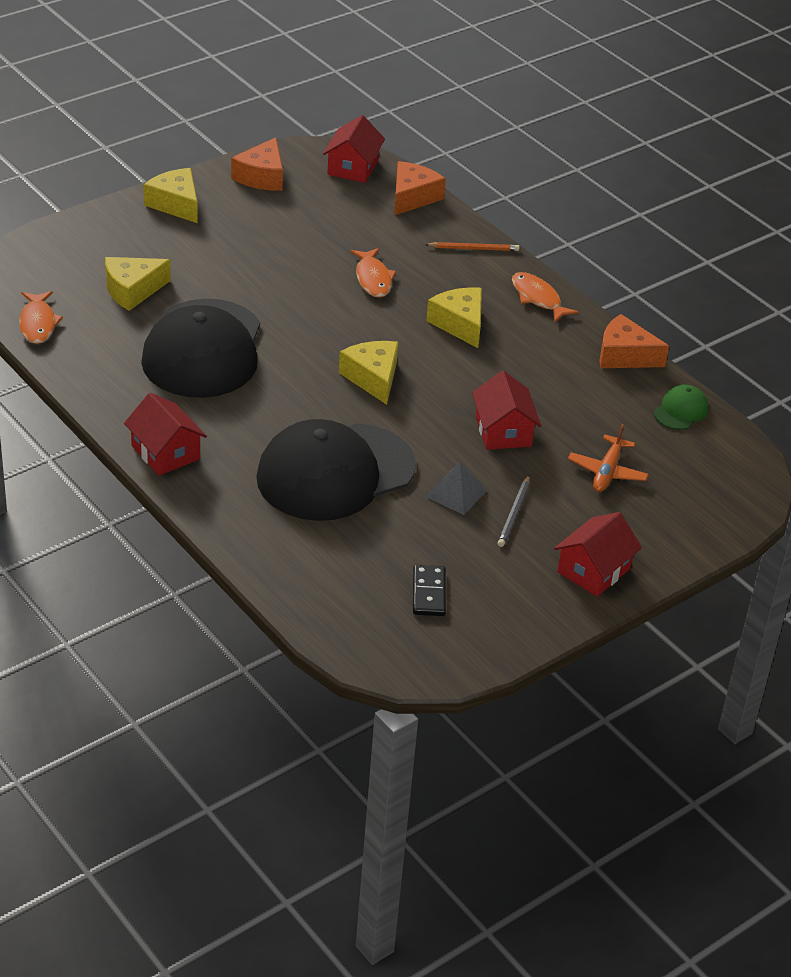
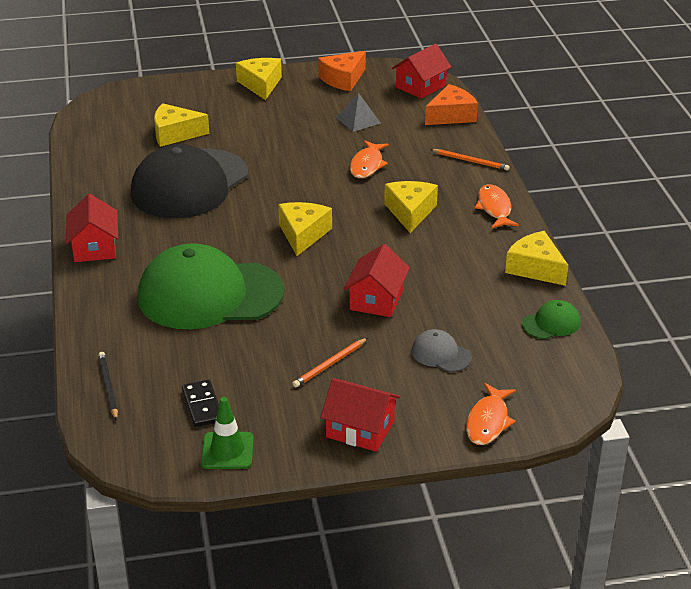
camera: 30 degrees right, 5 degrees down
(38, 323) = (87, 141): orange fish -> orange fish (488, 421)
(320, 603) = (108, 387): none -> black pencil
(335, 472) = (210, 295): black cap -> green cap
(429, 593) = (202, 405): black domino -> black domino turned 45 degrees counterclockwise
(456, 493) = (294, 336): grey pyramid -> grey pyramid (358, 120)
(491, 631) = (227, 451): none -> green traffic cone
(514, 513) = (330, 364): grey pencil -> orange pencil
(593, 570) = (360, 429): red house -> red house turned 45 degrees clockwise
(607, 472) = (441, 354): orange plane -> grey cap
(624, 355) = (535, 268): orange cheese -> yellow cheese

